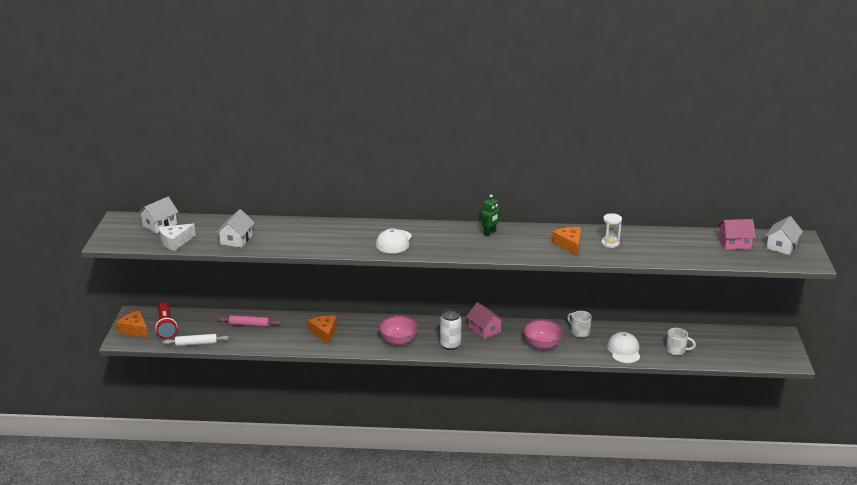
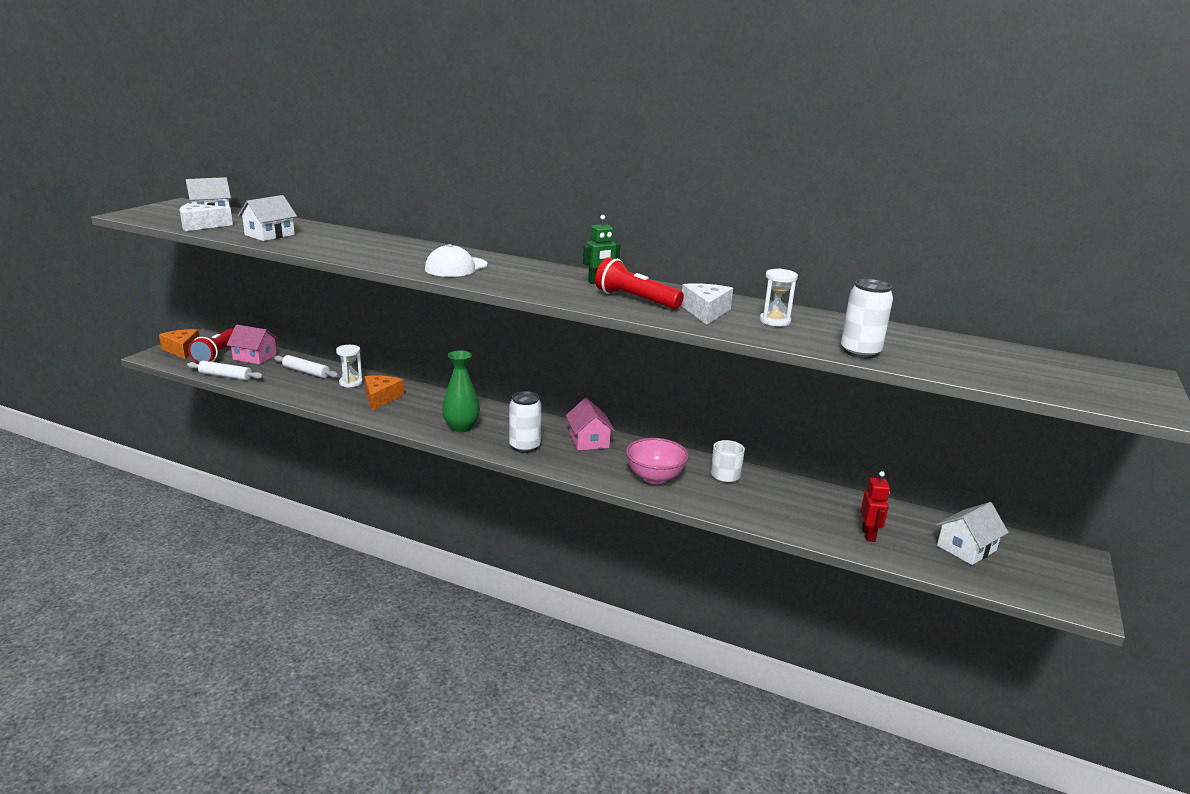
camera: 20 degrees right, 5 degrees down
(249, 325) = (306, 372): pink rolling pin -> white rolling pin
(290, 325) = (351, 383): none -> white hourglass
(399, 341) = (461, 427): pink bowl -> green vase
(524, 244) = (635, 299): none -> red flashlight
(569, 245) = (705, 312): orange cheese -> white cheese
(624, 350) = (779, 513): white cap -> none
(667, 258) = (860, 352): none -> white can
(676, 350) = (868, 535): white mug -> red robot
(734, 243) = (1001, 358): pink house -> pink house (255, 357)
(781, 246) = (1096, 377): white house -> white house (966, 548)

